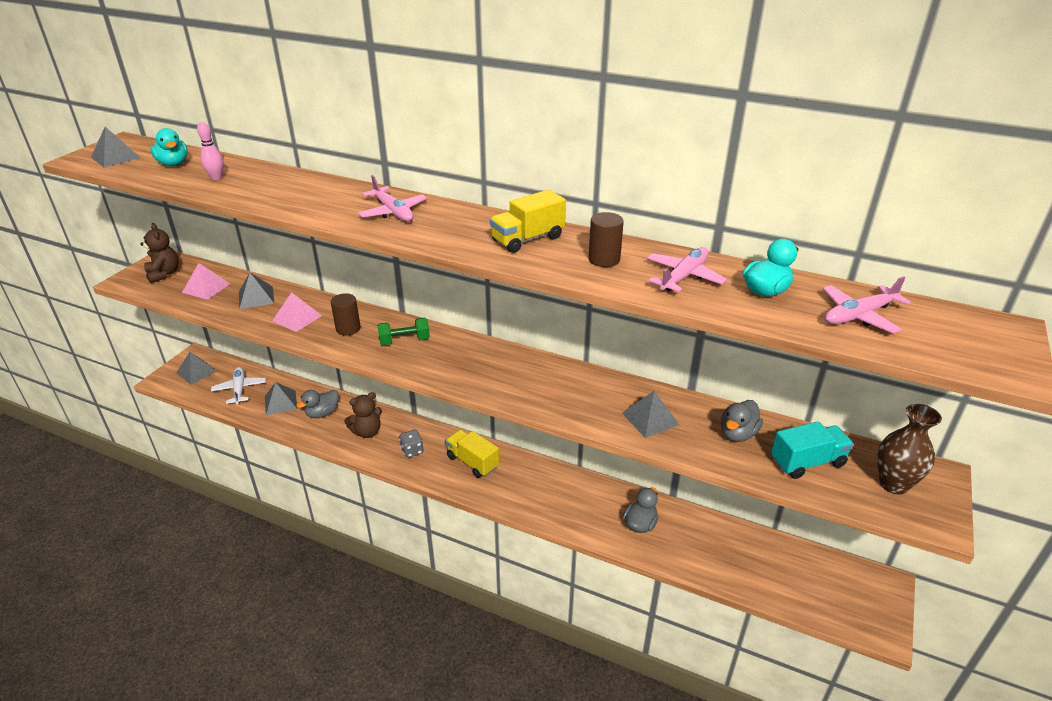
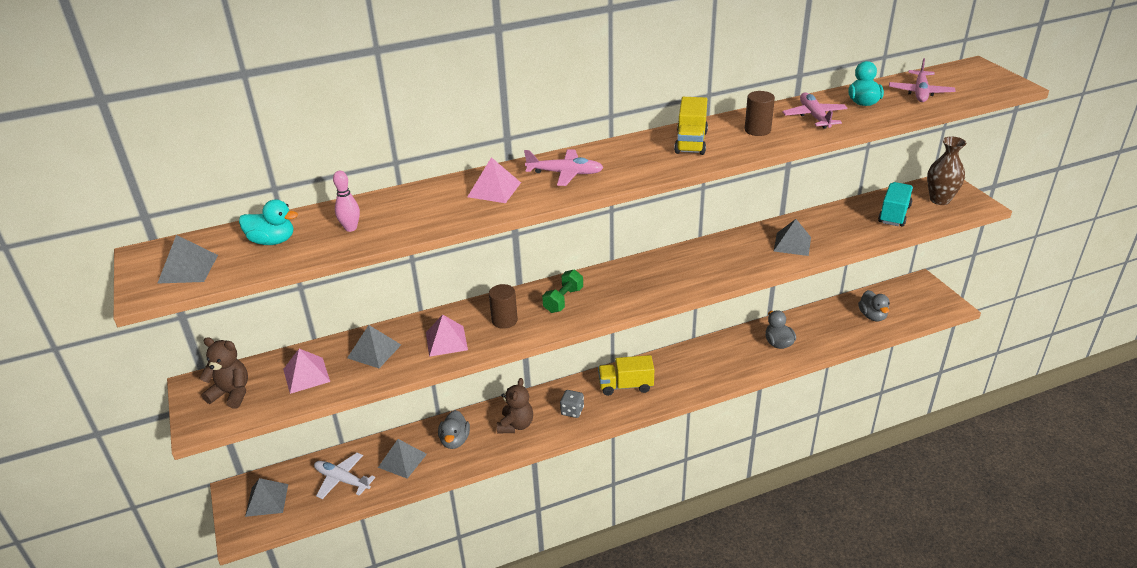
camera: 45 degrees left, 0 degrees up
(331, 198) = (494, 189): none -> pink pyramid
(737, 434) = (843, 222): grey duck -> grey duck (872, 316)

